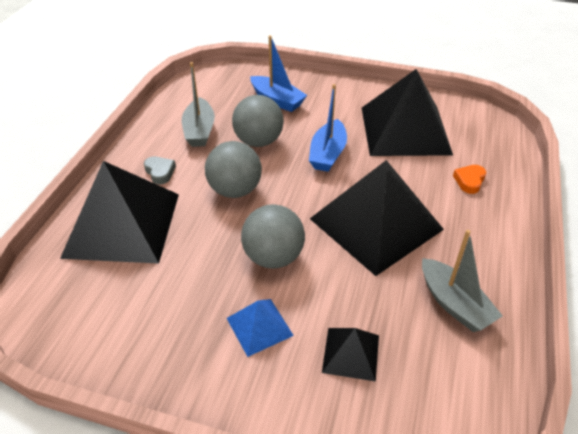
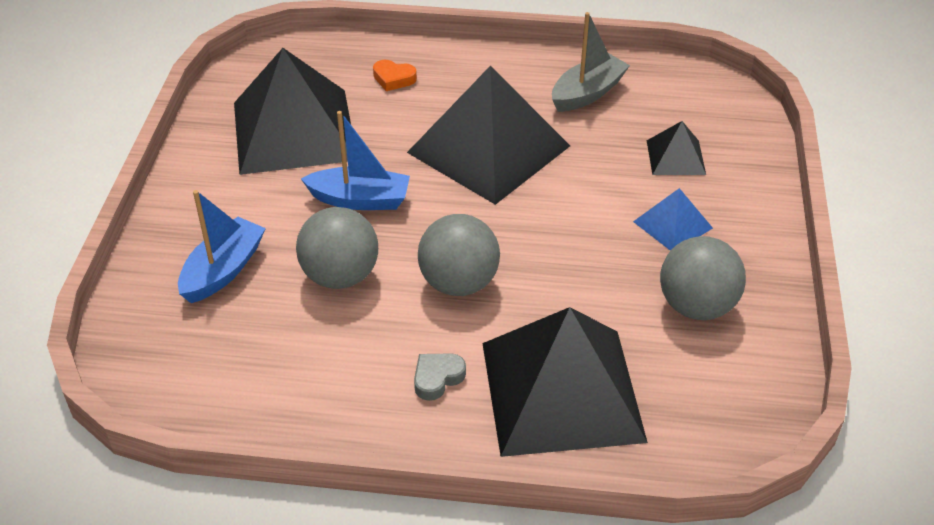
camera: 100 degrees left, 0 degrees up
(199, 131) = (321, 353): grey boat -> none
(273, 257) = (570, 227): grey ball -> grey ball (696, 306)

